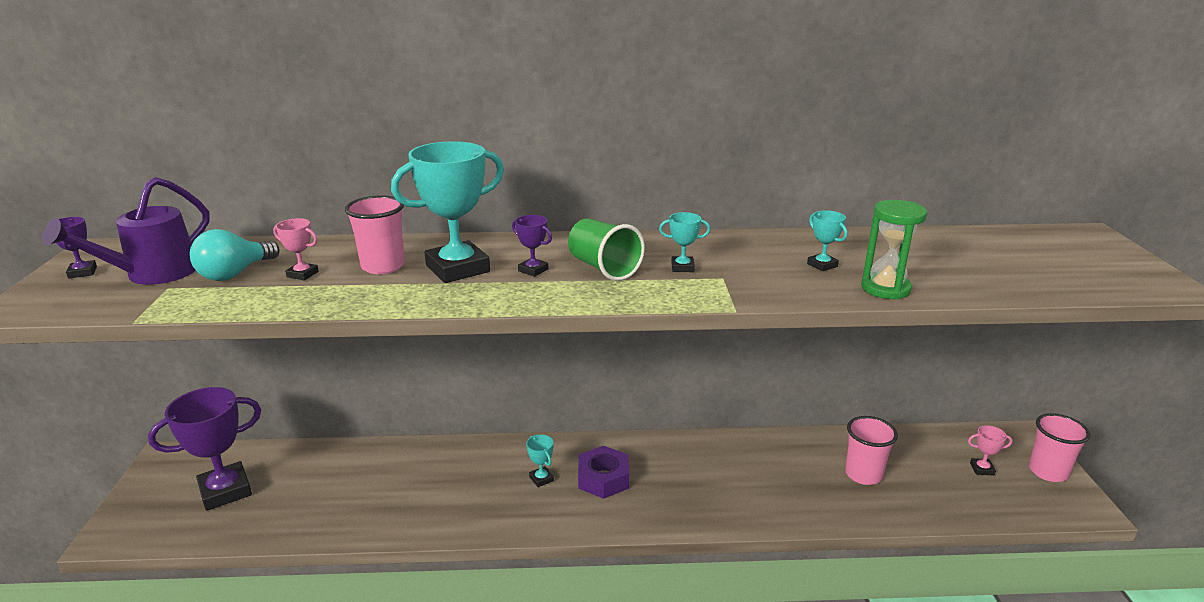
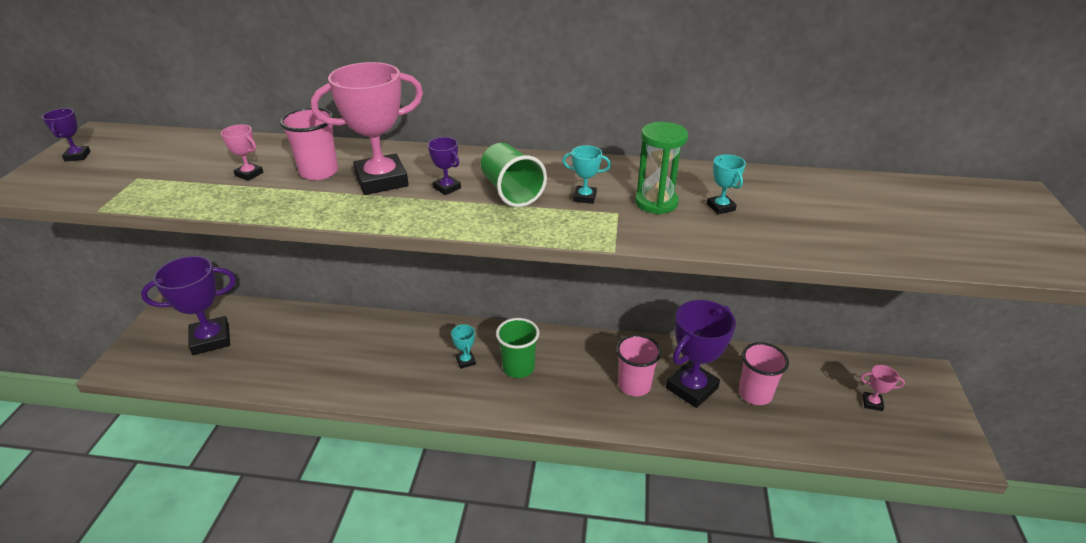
camera: 10 degrees right, 10 degrees up
(152, 274) = (130, 163): purple watering can -> none
(235, 274) = (195, 168): turquoise light bulb -> none
(457, 269) = (381, 180): turquoise trophy -> pink trophy
(603, 479) = (518, 368): purple nut -> green cup
(796, 476) = (691, 388): none -> purple trophy
(885, 288) = (772, 240): green hourglass -> green hourglass (656, 202)
(1047, 472) = (937, 414): pink cup -> pink cup (634, 385)

